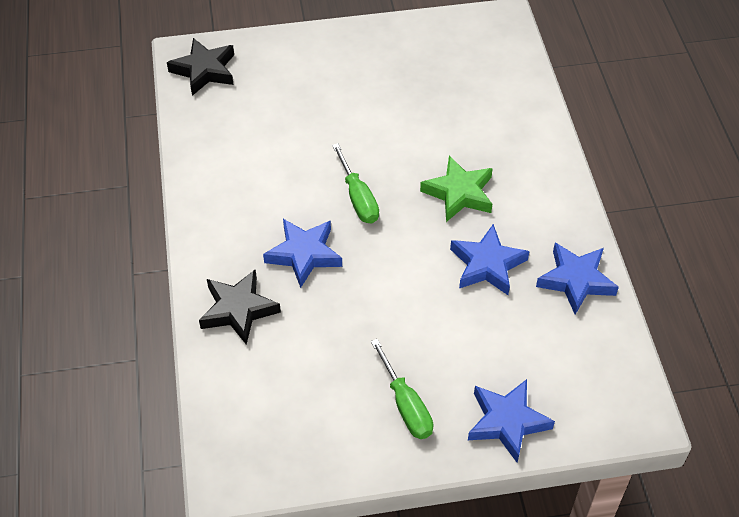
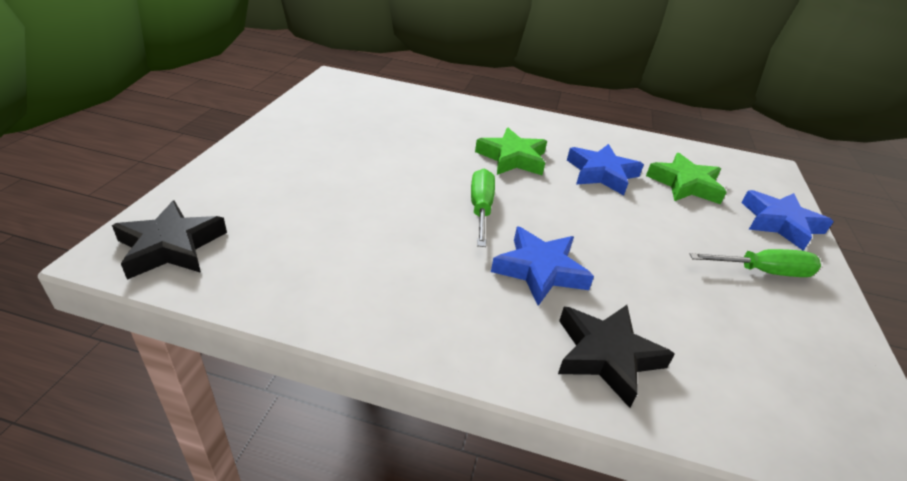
camera: 70 degrees left, 15 degrees down
(358, 198) = (481, 209): green screwdriver -> green screwdriver turned 90 degrees counterclockwise
(523, 335) = (685, 184): none -> green star
(576, 280) = (633, 146): blue star -> none

